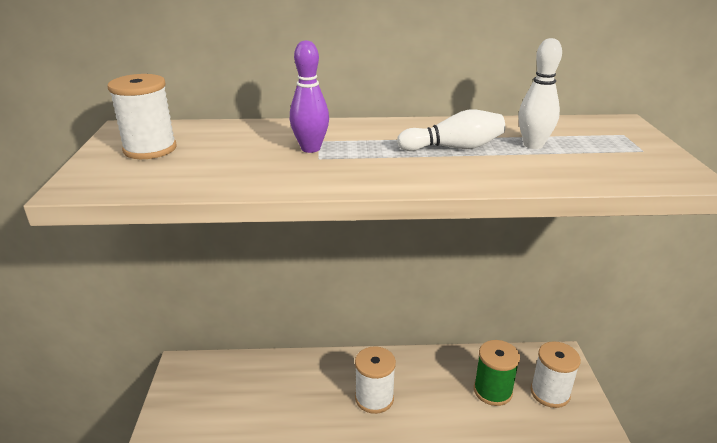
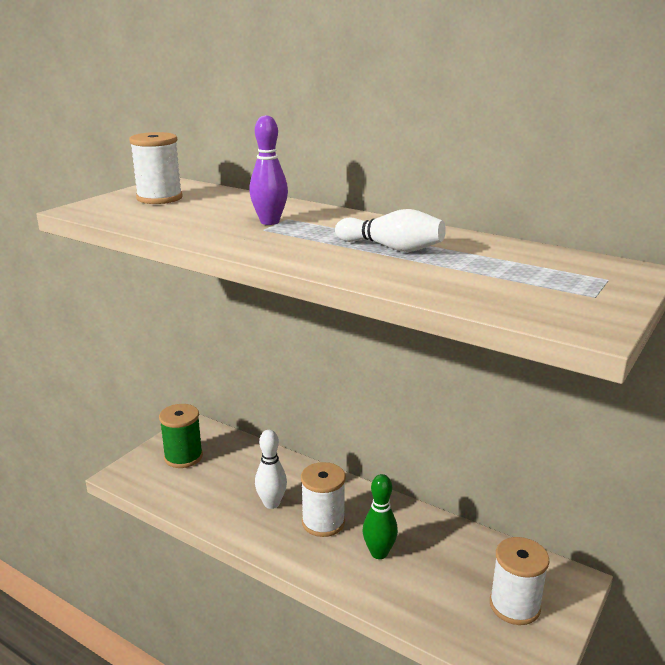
camera: 35 degrees right, 5 degrees down
(436, 402) = (379, 553): none -> green bowling pin
(492, 391) = (449, 573): green spool -> green spool (183, 457)
(533, 145) = (477, 264): white bowling pin -> white bowling pin (271, 503)

